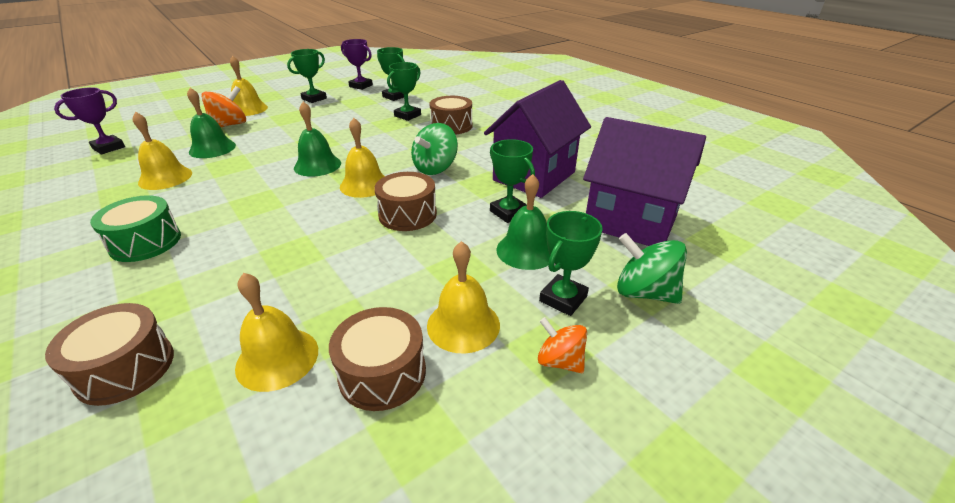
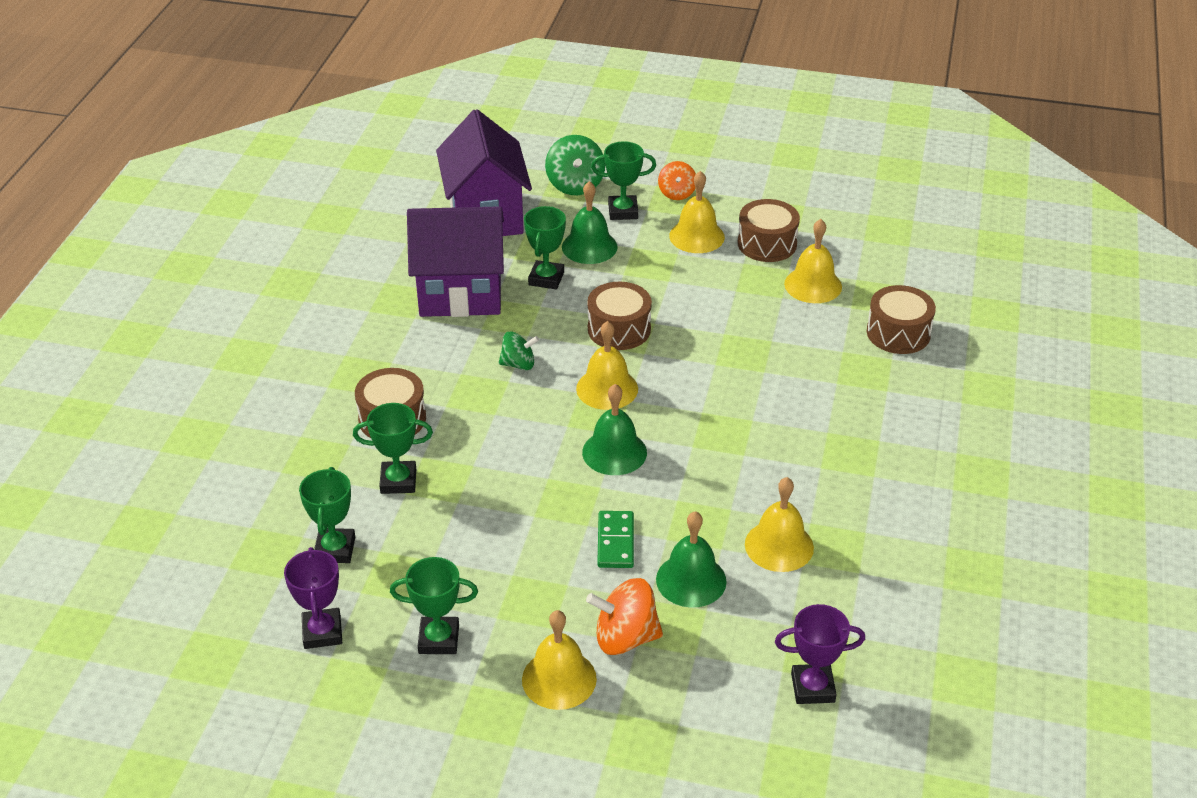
camera: 130 degrees left, 5 degrees up
(145, 242) = (843, 443): green drum -> none
(271, 142) = (616, 542): none -> green domino
(435, 168) = (518, 364): green spinning top -> green spinning top, size x0.64

